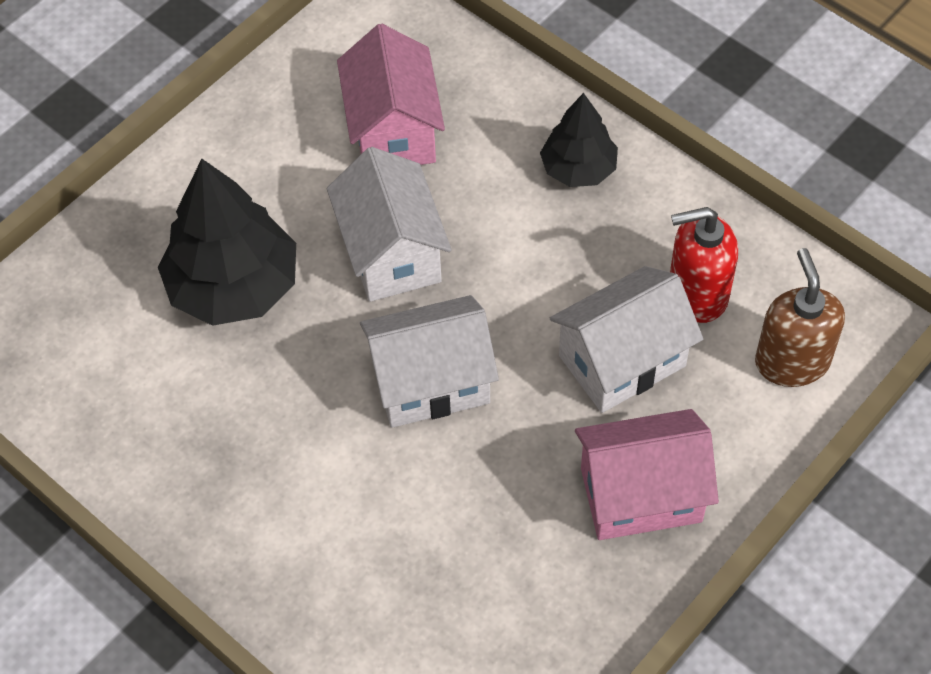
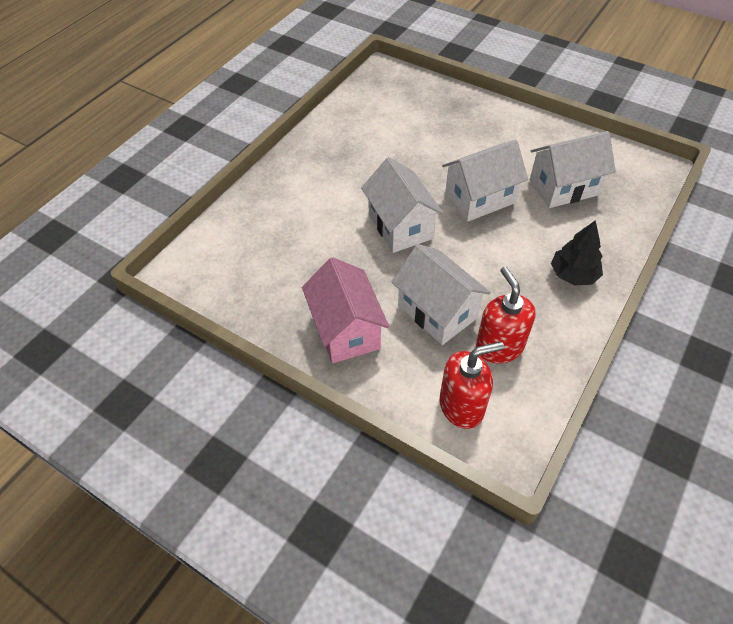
camera: 80 degrees right, 5 degrees down
(234, 286) = (439, 143): black tree -> none
(393, 131) = (563, 187): pink house -> white house
(792, 361) = (462, 406): brown soap dispenser -> red soap dispenser

